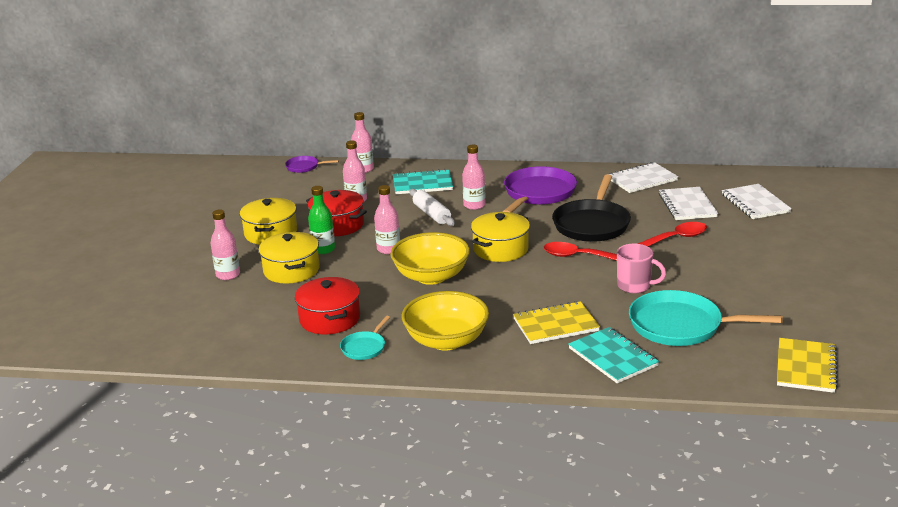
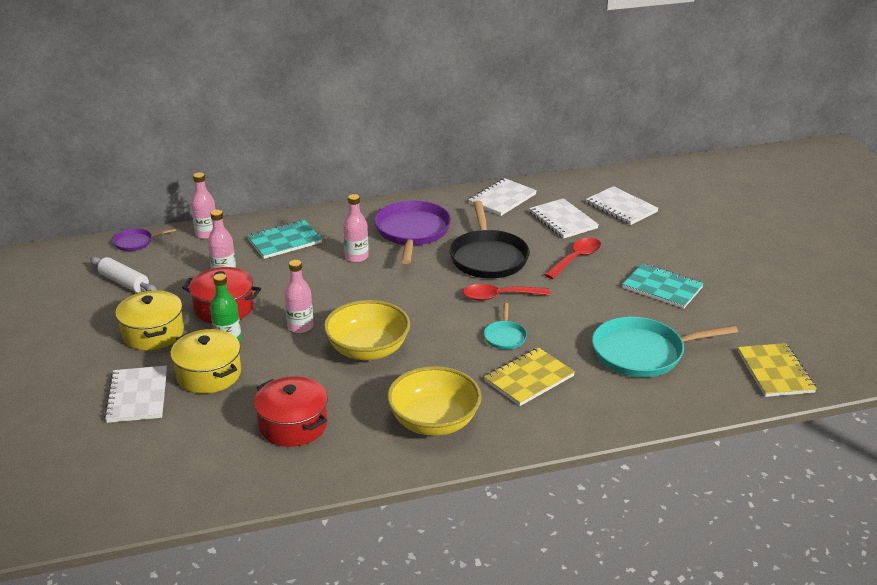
camera: 25 degrees left, 5 degrees up
(228, 275) = (137, 396): pink bottle -> white notebook
(364, 347) = (354, 451): turquoise pan -> turquoise pan (505, 337)
(432, 214) = (319, 276): white rolling pin -> white rolling pin (124, 282)
(500, 249) = (418, 303): yellow pot -> none
(612, 357) = (605, 402): turquoise notebook -> turquoise notebook (662, 288)
(634, 286) = (573, 318): pink mug -> none

